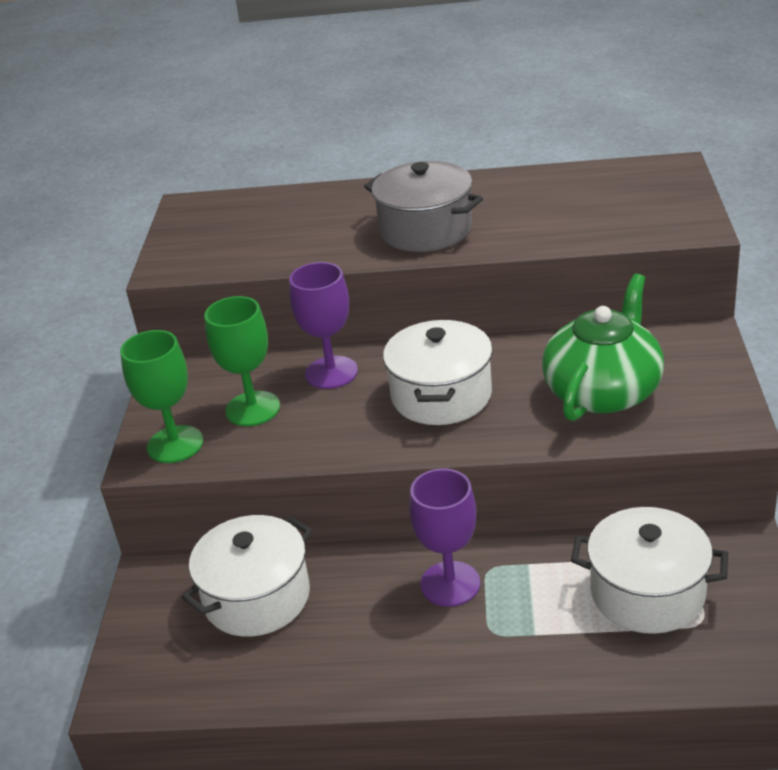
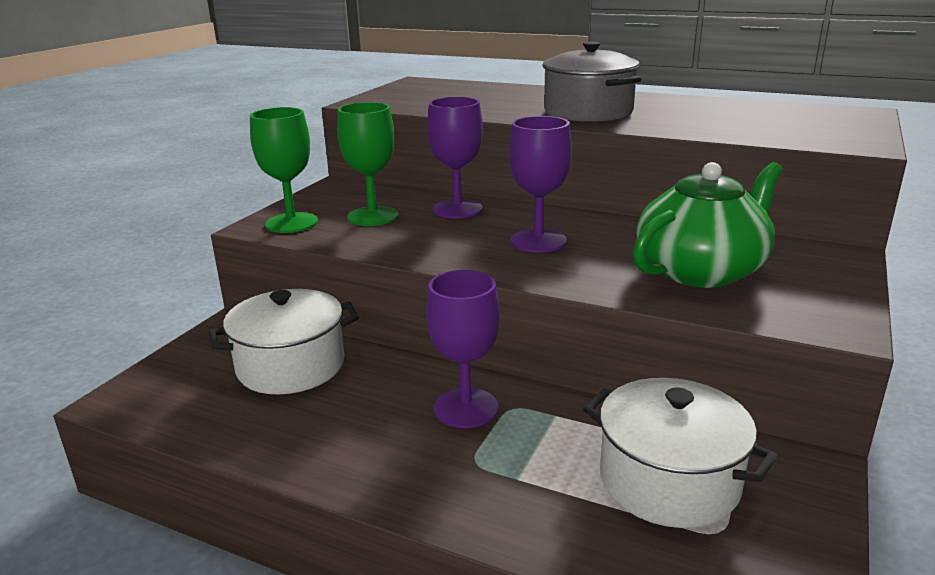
camera: 20 degrees right, 10 degrees down
(441, 395) = (538, 241): white pot -> purple goblet

